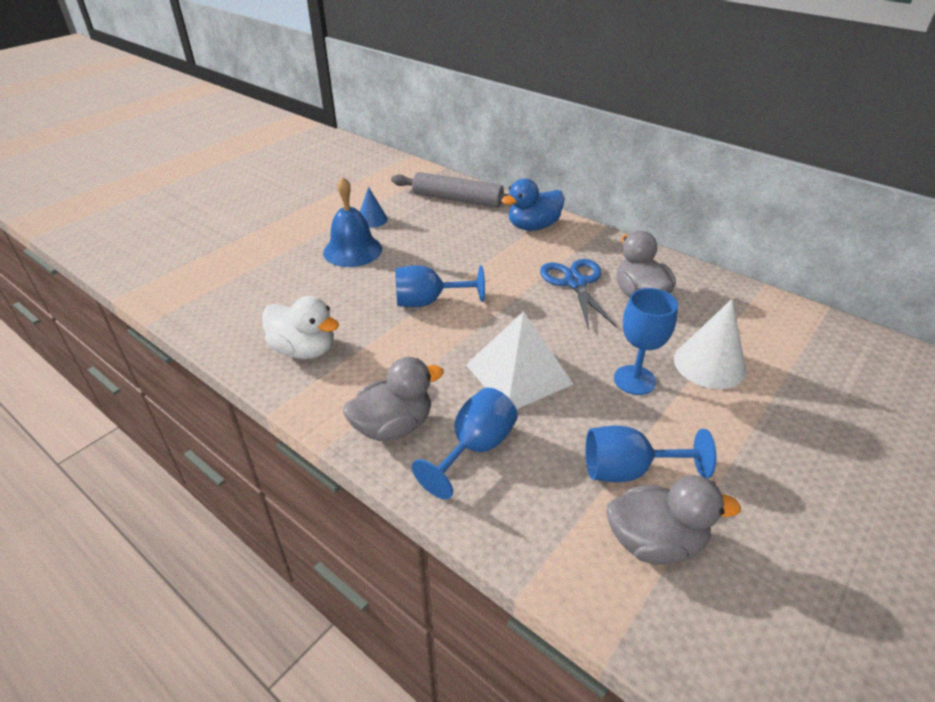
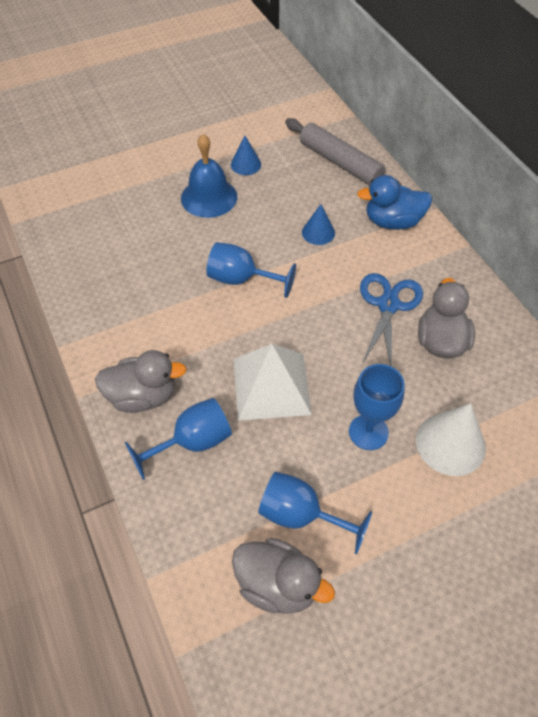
camera: 25 degrees right, 15 degrees up
(304, 350) = (115, 294): white duck -> none
(474, 250) = (318, 232): none -> blue cone

